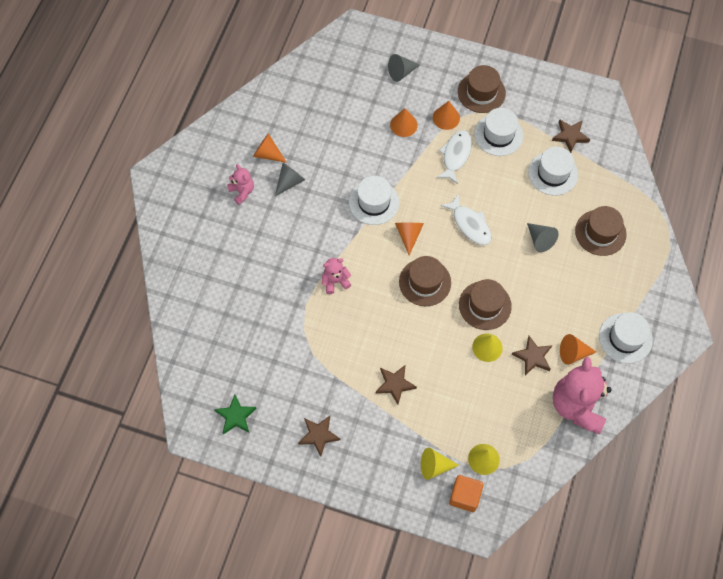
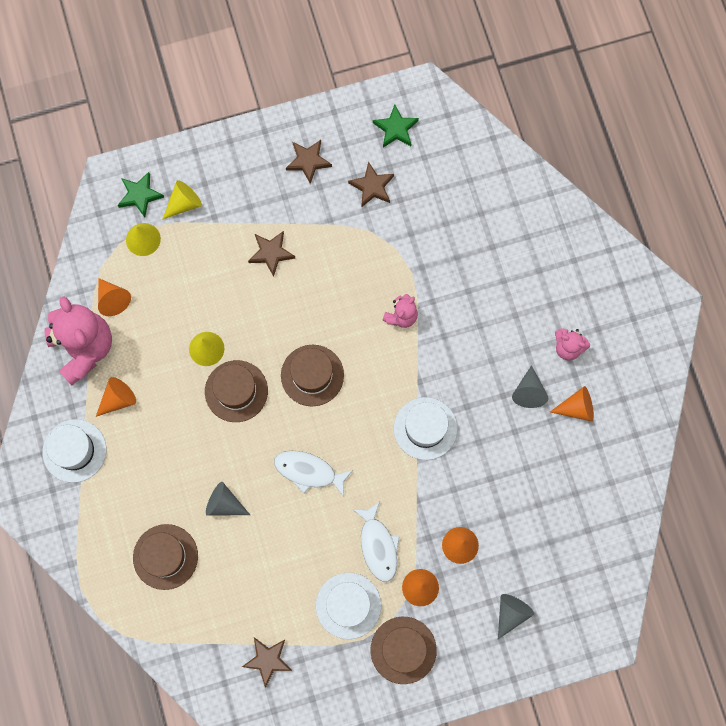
camera: 145 degrees right, 10 degrees up
(408, 235) = (363, 416): orange cone -> orange cone (113, 299)
(464, 496) = (140, 195): orange cube -> green star
(533, 357) = (156, 369): brown star -> brown star (372, 186)
(553, 173) = (258, 596): white hat -> none

